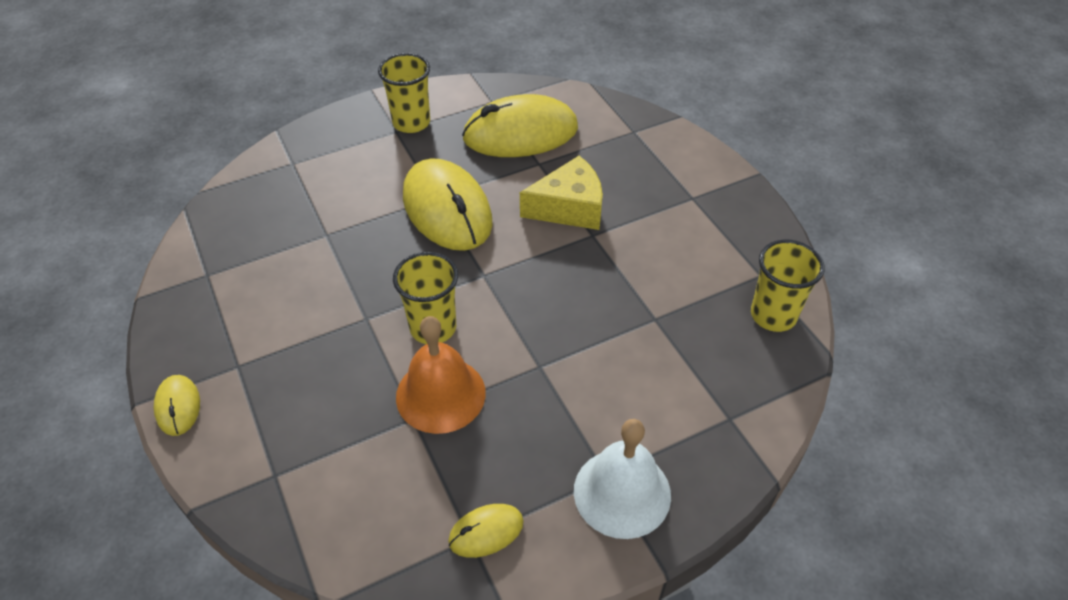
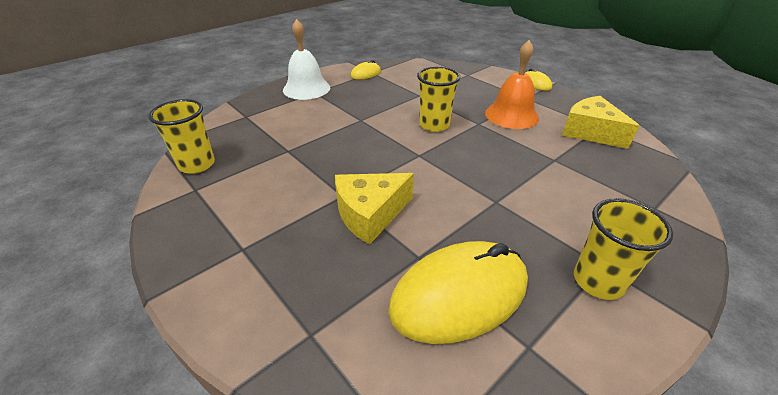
camera: 165 degrees right, 10 degrees down
(231, 267) = (590, 132): none -> yellow cheese
(440, 394) = (411, 103): orange bell -> orange bell (511, 115)
(447, 209) = (478, 193): yellow mouse -> none

